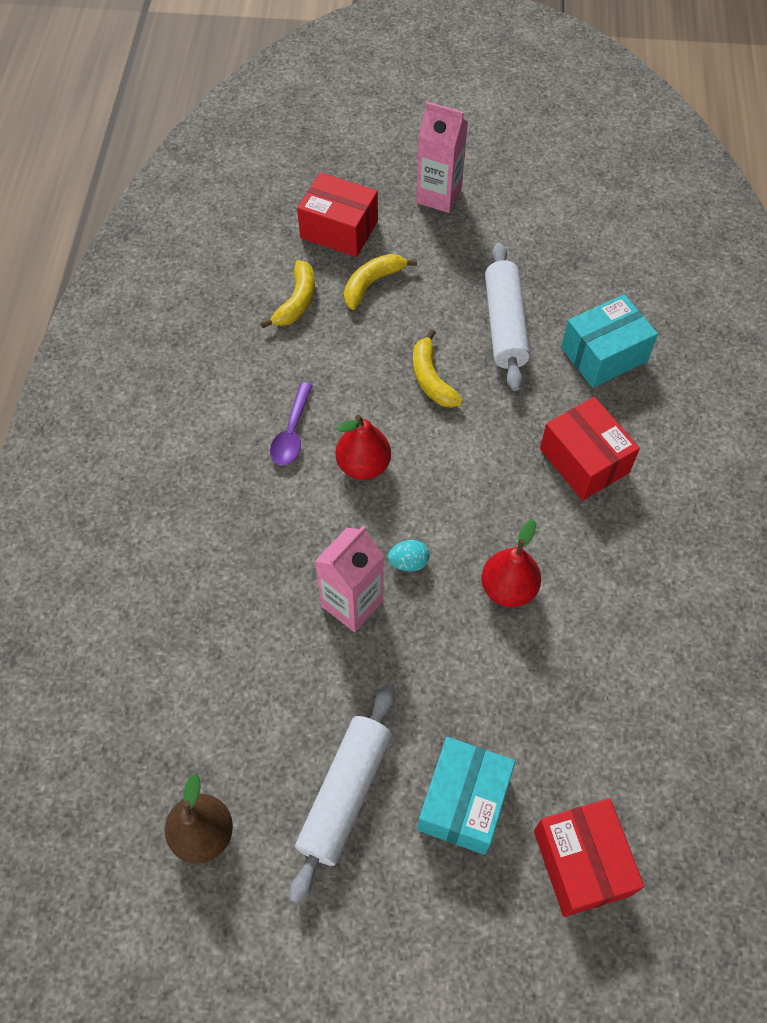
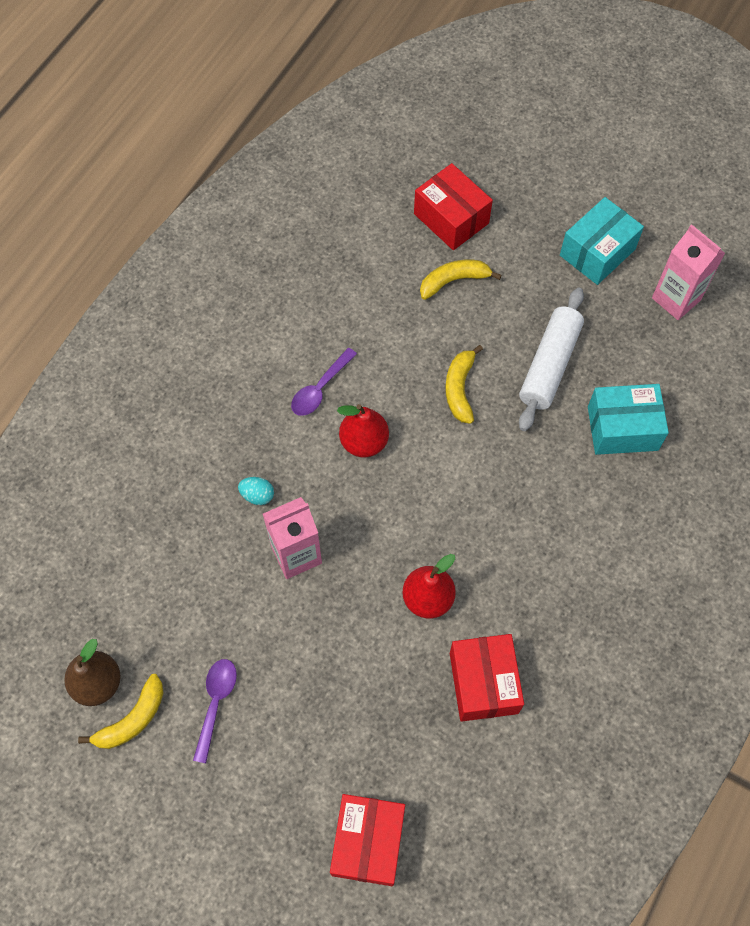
camera: 25 degrees right, 5 degrees up
(296, 302) = (381, 272): yellow banana -> yellow banana (132, 719)
(345, 794) = (215, 703): white rolling pin -> purple spoon
(408, 562) = (358, 540): turquoise egg -> turquoise egg (257, 495)
(438, 196) = (555, 219): pink carton -> pink carton (676, 299)
(463, 802) = (302, 752): turquoise box -> turquoise box (597, 252)
(584, 461) = (551, 516): red box -> red box (483, 683)

